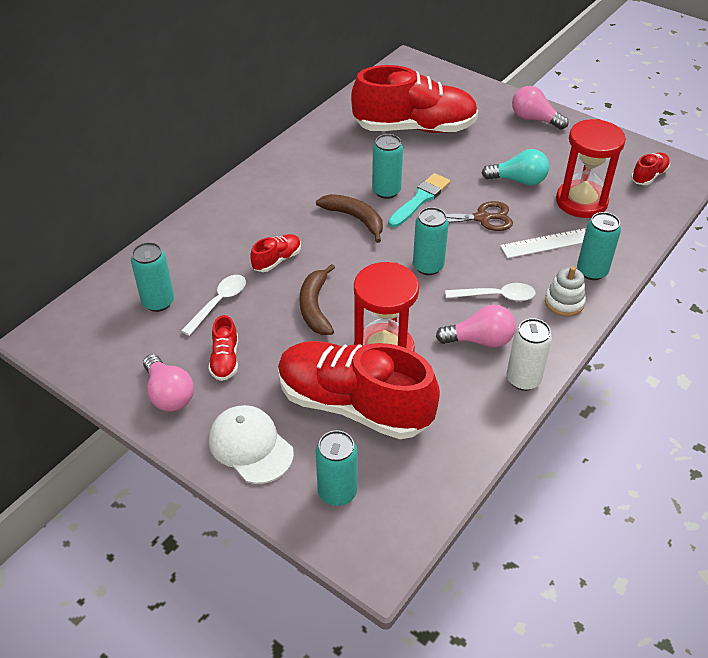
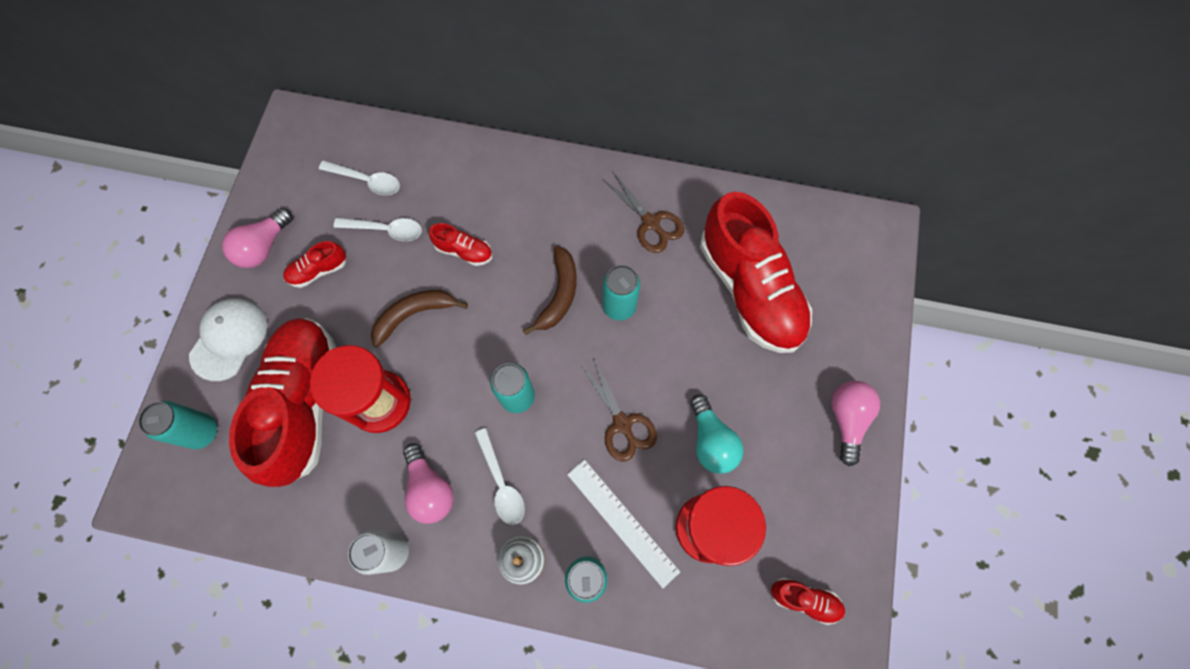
camera: 65 degrees right, 25 degrees up
(158, 302) = (367, 181): turquoise can -> white spoon
(328, 155) = (651, 223): none -> brown scissors
(420, 199) = (622, 346): turquoise brush -> none

